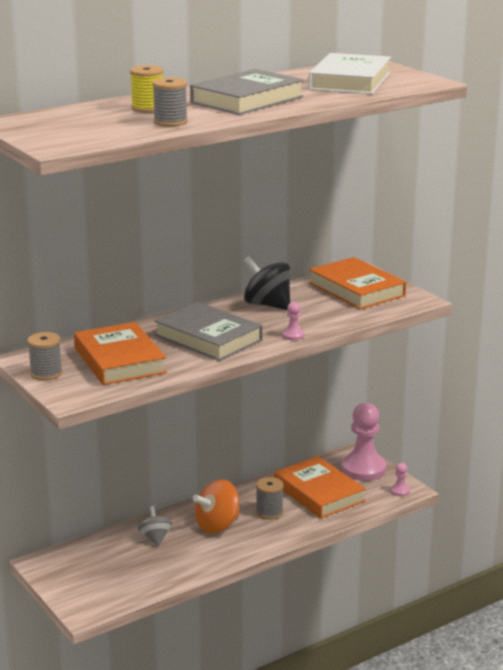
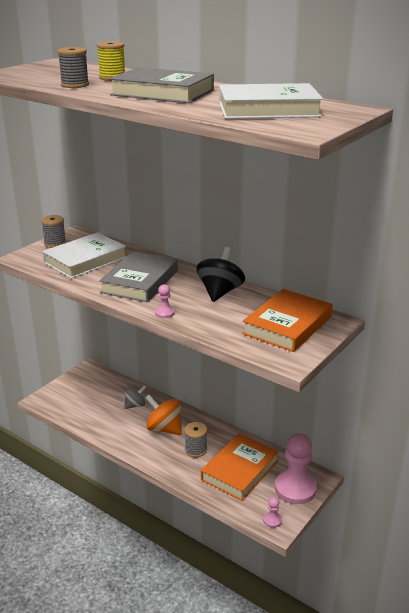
camera: 70 degrees right, 5 degrees up
(119, 360) = (85, 260): orange book -> white book

